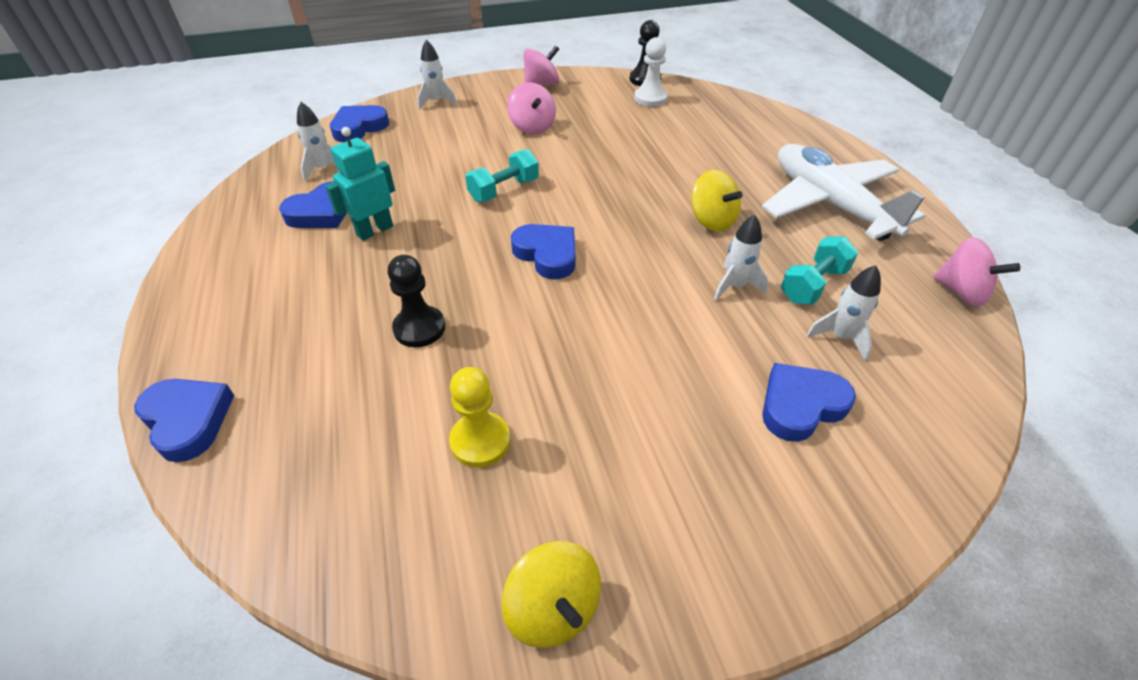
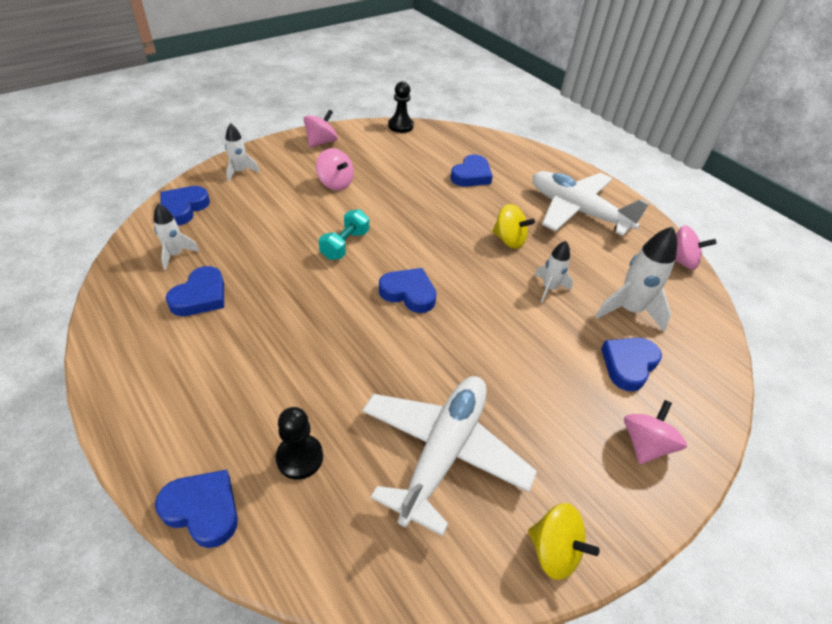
camera: 25 degrees left, 0 degrees up
(374, 230) = (258, 303): turquoise robot -> none
(419, 328) = (347, 378): black pawn -> black pawn (300, 457)
(480, 441) = (443, 452): yellow pawn -> white plane
(650, 98) = (413, 143): white pawn -> none
(703, 142) = (471, 175): none -> blue heart
(768, 515) = (645, 444): none -> pink spinning top
(813, 284) = (596, 276): turquoise dumbbell -> none
(840, 337) = (629, 310): white rocket -> white rocket, size x1.66

